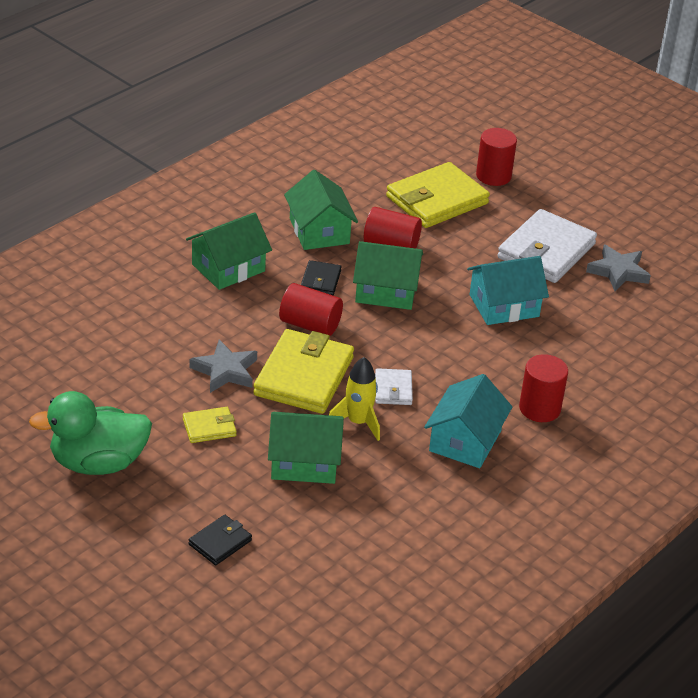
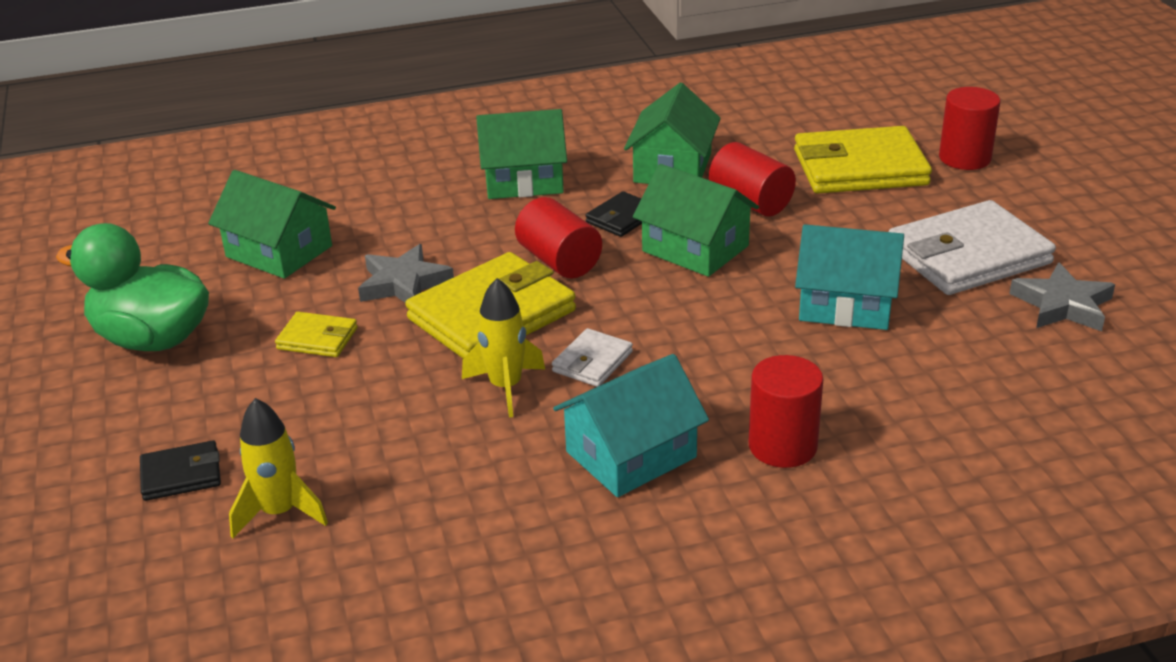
camera: 35 degrees right, 5 degrees down
(303, 543) = (279, 512): none -> yellow rocket
(304, 462) = (387, 413): green house -> green house (279, 251)

